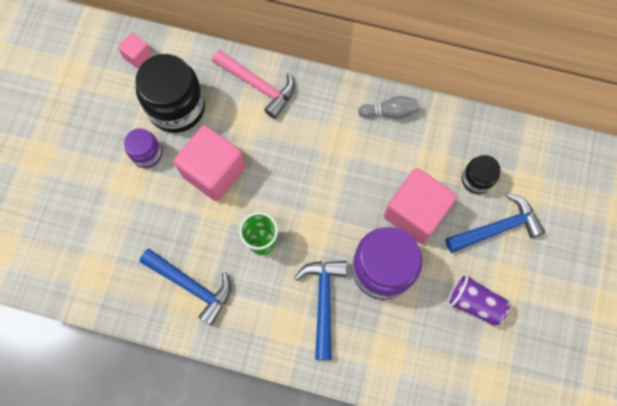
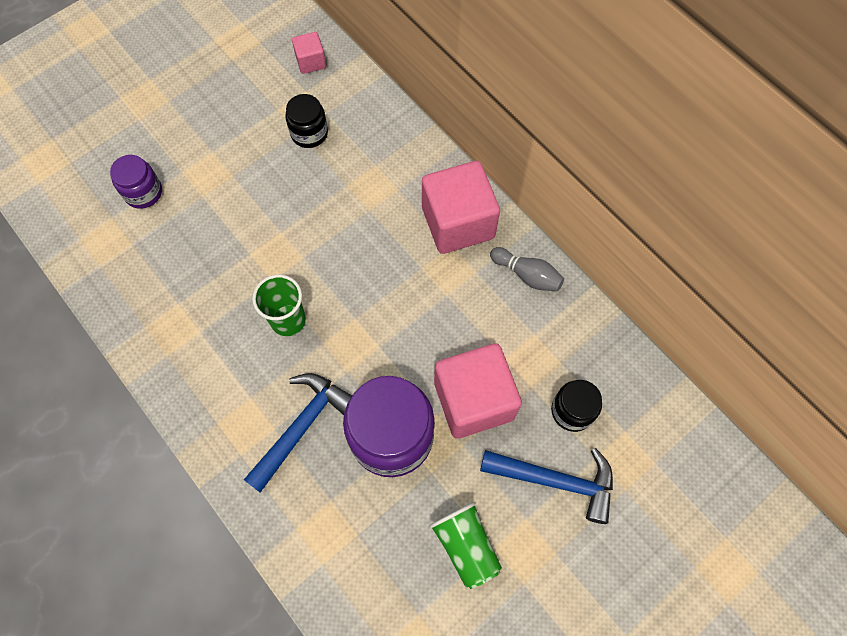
camera: 35 degrees right, 5 degrees down
(147, 154) = (245, 160): purple jar -> purple jar (143, 192)
(176, 107) = (309, 133): black jar -> black jar, size x0.53
(192, 286) = (185, 317): blue hammer -> none
(214, 171) = (296, 219): pink cube -> pink cube (458, 222)
(258, 85) = (407, 162): pink hammer -> none
(474, 303) = (466, 546): purple cup -> green cup

